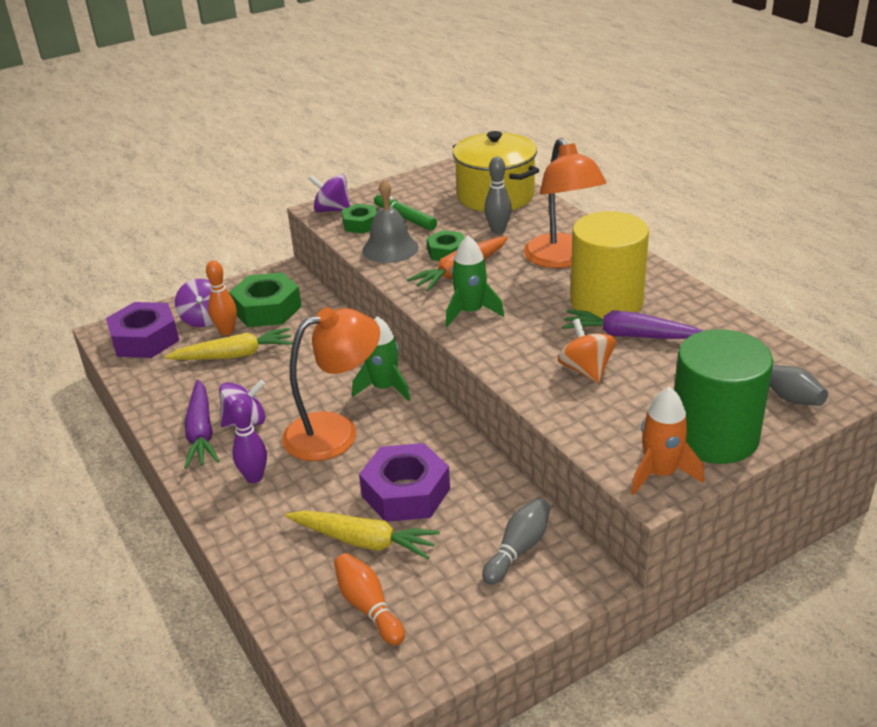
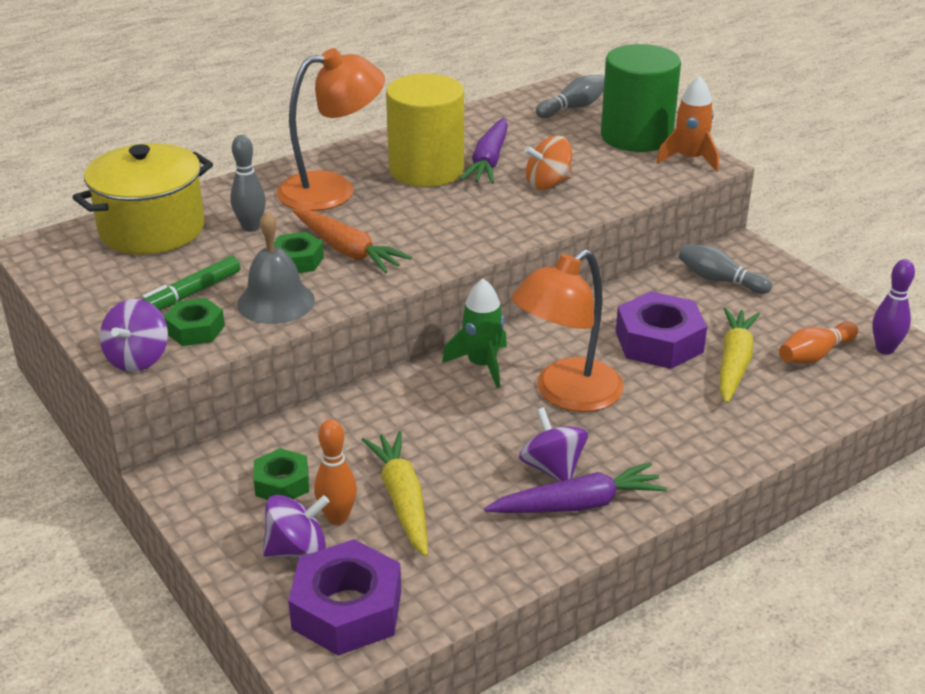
camera: 95 degrees left, 0 degrees up
(254, 477) = (655, 447): purple bowling pin -> purple bowling pin (885, 349)
(267, 309) = (282, 483): green nut -> green nut, size x0.58
(335, 432) = (566, 394): orange lamp -> orange lamp turned 105 degrees counterclockwise
(470, 312) = (440, 243): green rocket -> none

